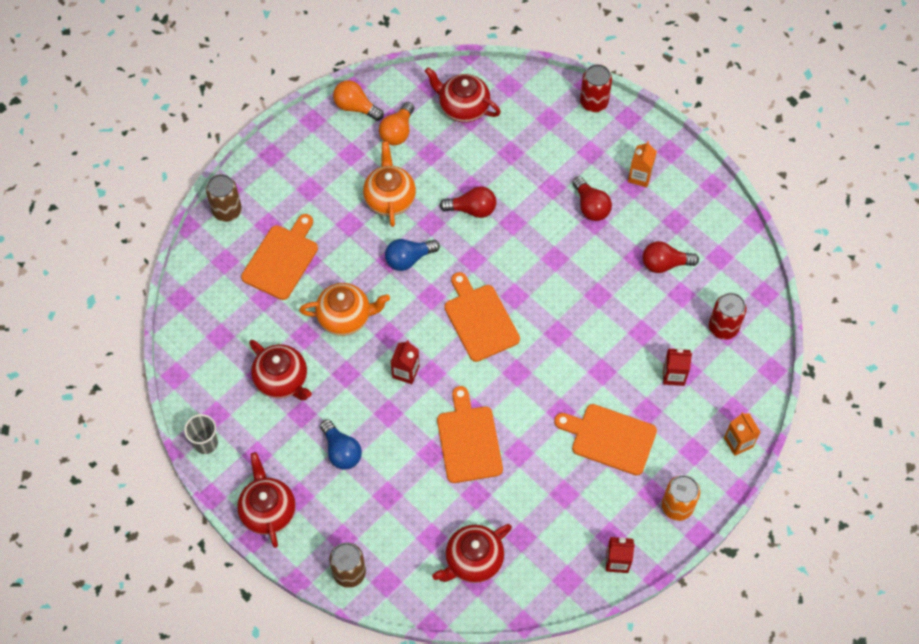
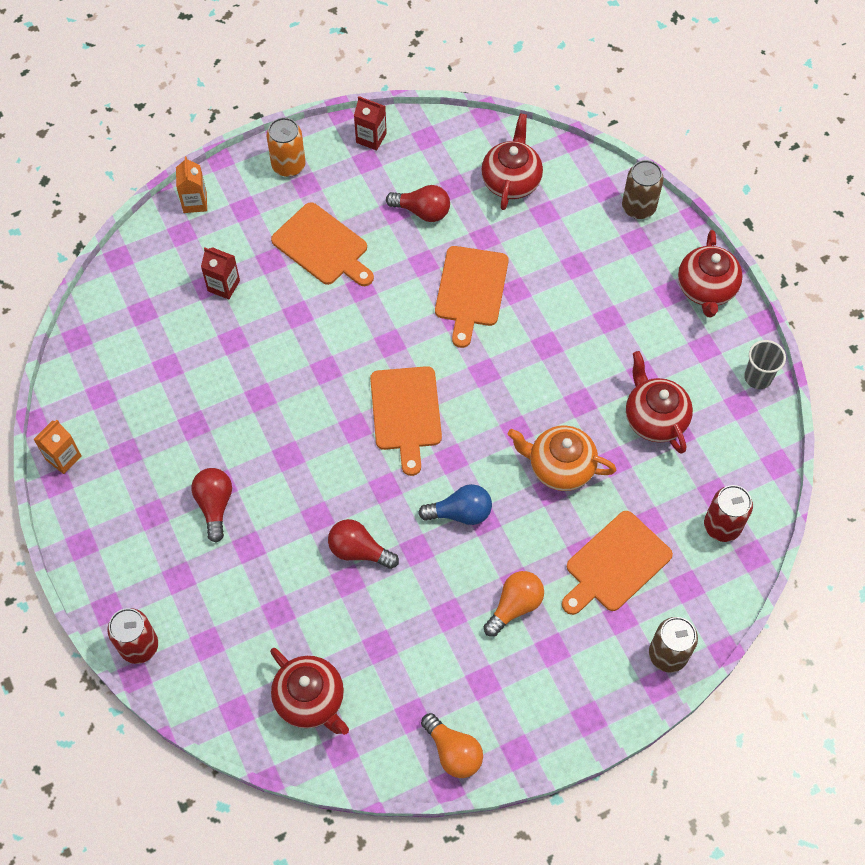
camera: 160 degrees left, 0 degrees up
(341, 451) = (611, 322): blue light bulb -> none
(390, 198) = (455, 600): orange teapot -> none
(397, 131) = (410, 693): orange light bulb -> orange light bulb (515, 606)
(405, 372) = (512, 382): red carton -> none
(473, 560) = (511, 181): red teapot -> red teapot turned 60 degrees counterclockwise
(640, 176) = (136, 523): orange carton -> orange carton (63, 458)
(665, 264) = (166, 407): red light bulb -> red light bulb (422, 211)
(723, 327) = (143, 317): red can -> red can (722, 526)

